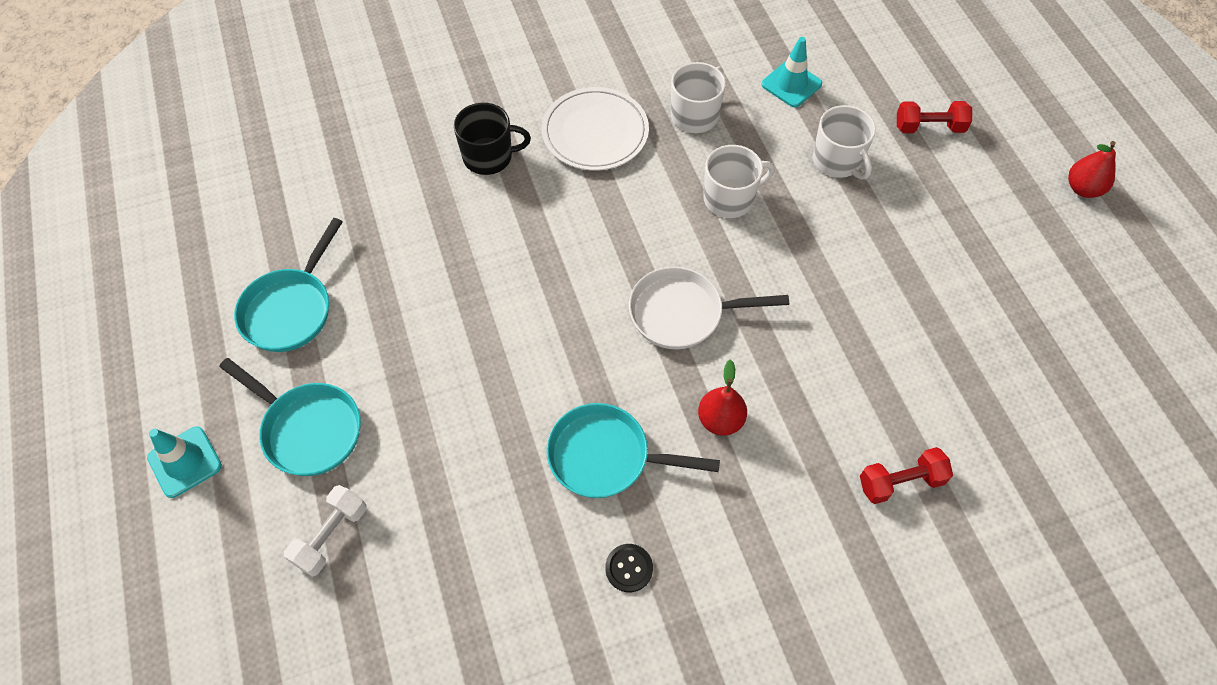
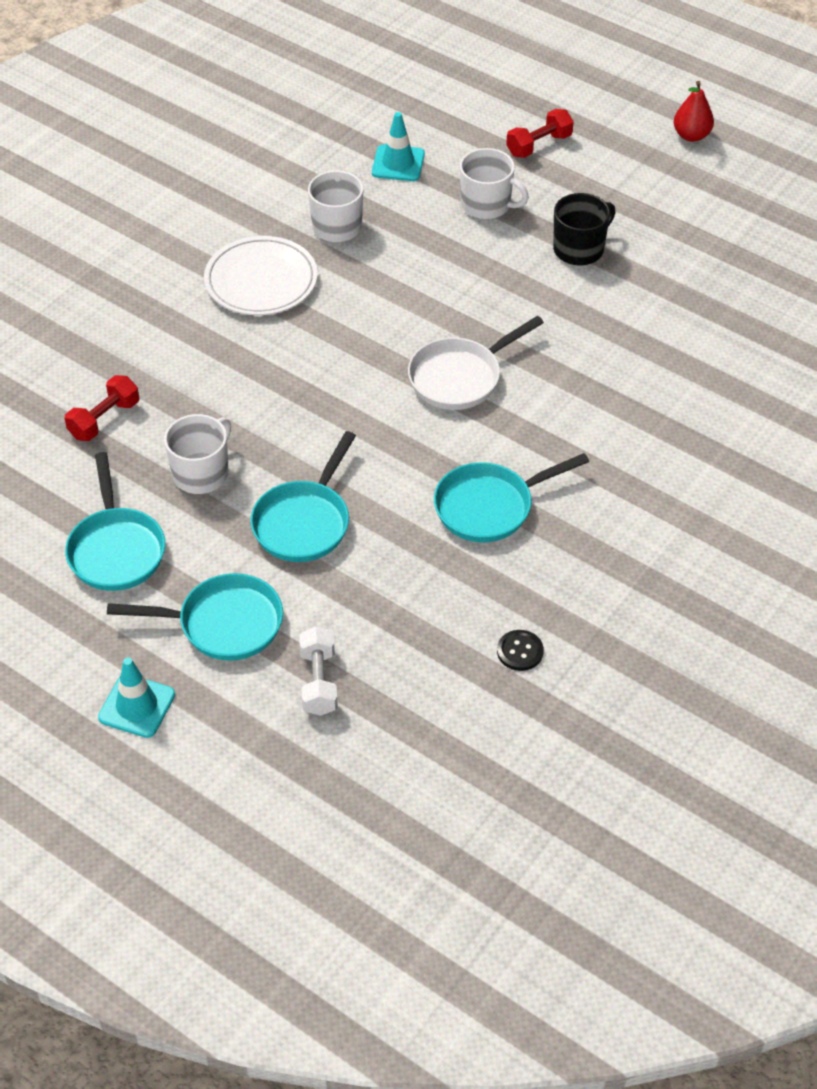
camera: 35 degrees left, 10 degrees down
(445, 374) = (304, 522): none -> turquoise pan
(489, 157) = (182, 345): black mug -> black mug (579, 249)
(629, 568) = (574, 568): black button -> black button (520, 651)
(720, 420) = (555, 435): red pear -> none
(730, 198) = (423, 275): white mug -> white mug (201, 473)
(900, 482) = (721, 403): red dumbbell -> red dumbbell (104, 419)

